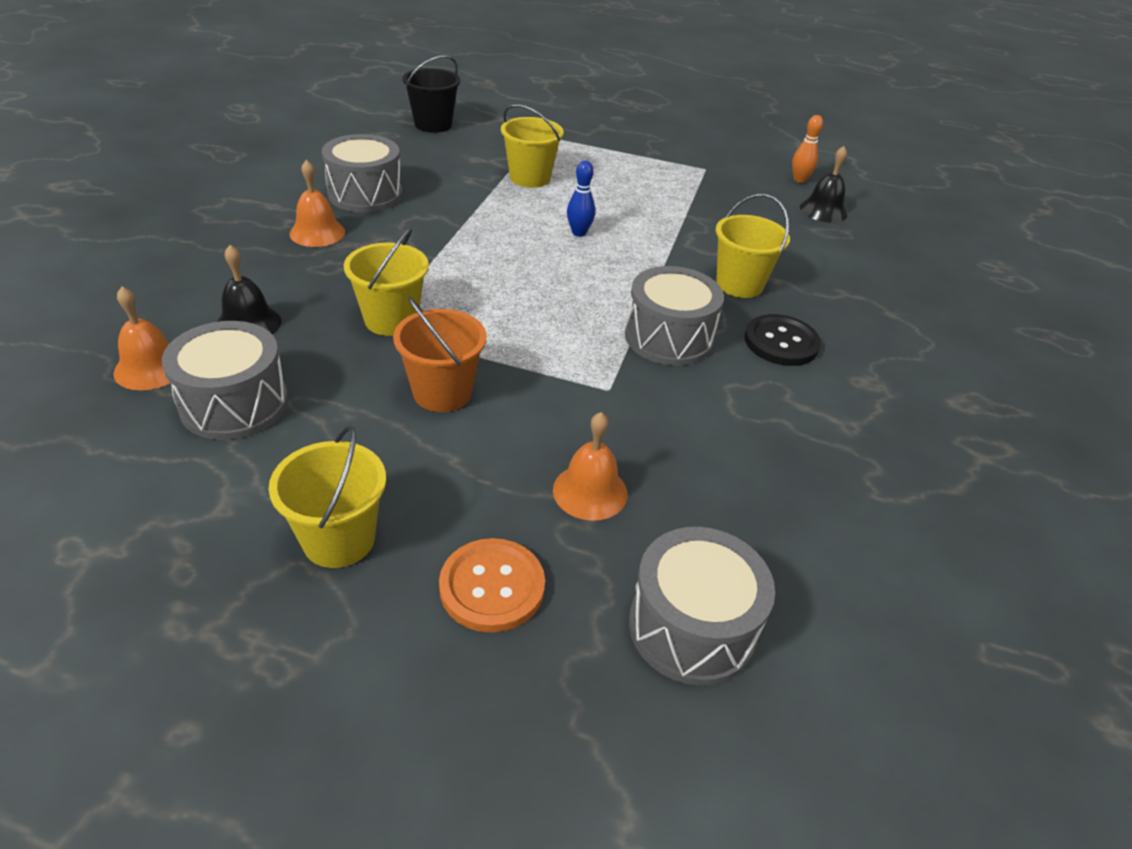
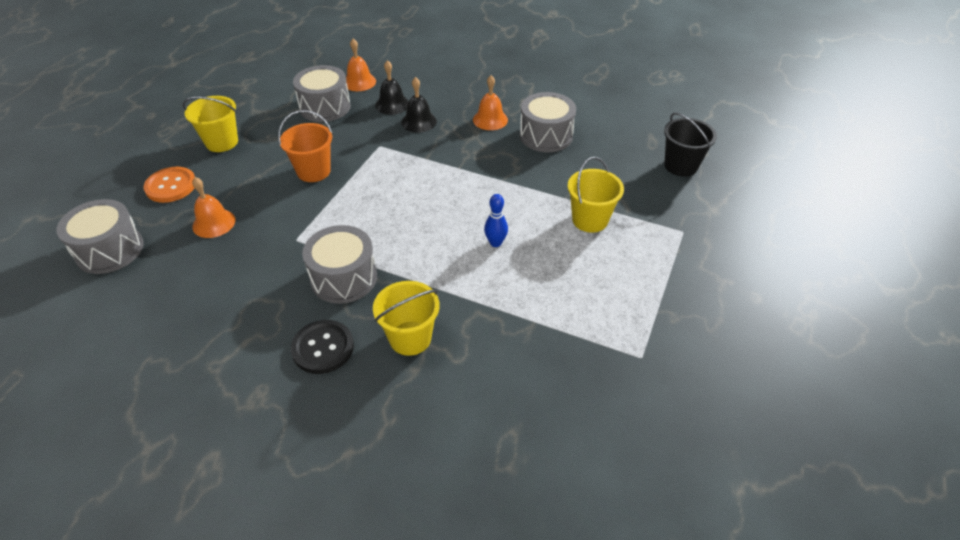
camera: 100 degrees right, 5 degrees up
(391, 320) = (387, 152): yellow bucket -> none
(799, 180) = (635, 453): orange bowling pin -> none
(823, 210) = (557, 456): black bell -> black bell (419, 122)

